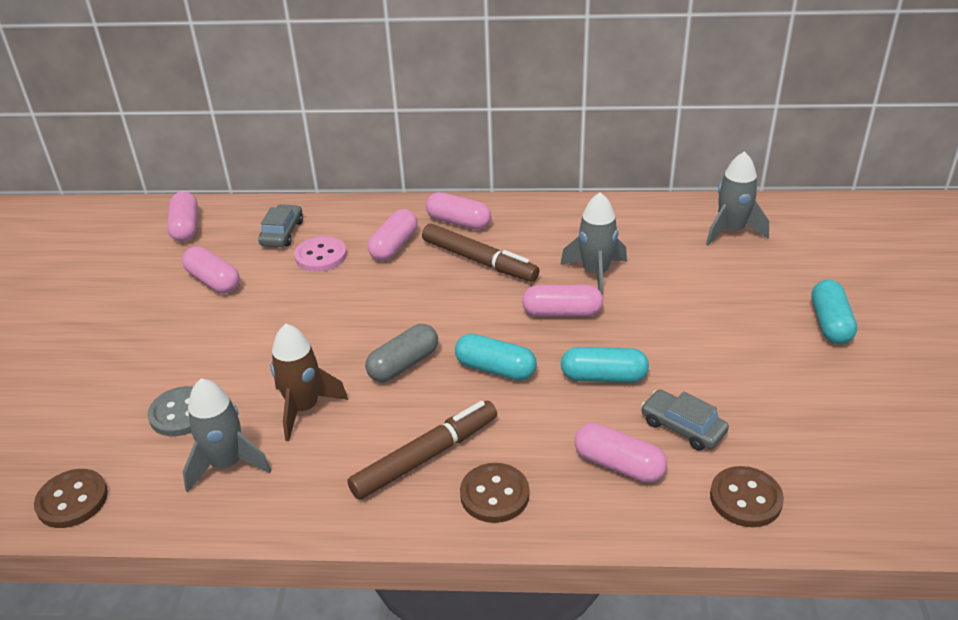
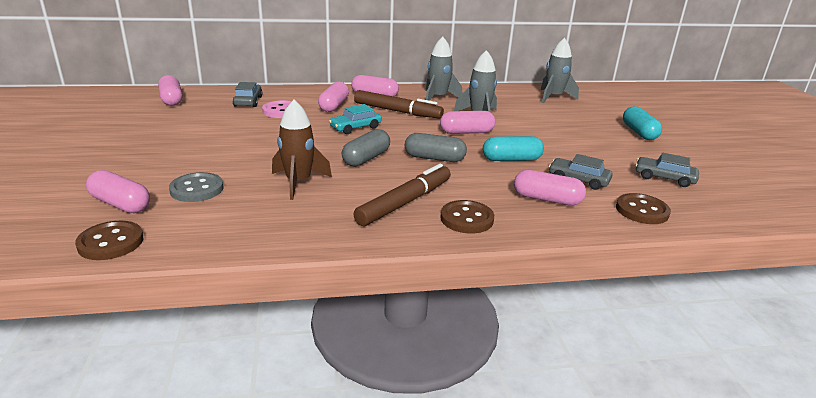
camera: 15 degrees left, 10 degrees down
(213, 281) = (202, 123): pink capsule -> pink capsule (120, 204)
(227, 464) = (245, 214): grey rocket -> grey rocket (438, 98)
(409, 296) = (355, 127): none -> turquoise car
(495, 369) = (434, 158): turquoise capsule -> grey capsule
(816, 431) = (664, 178): none -> grey car

